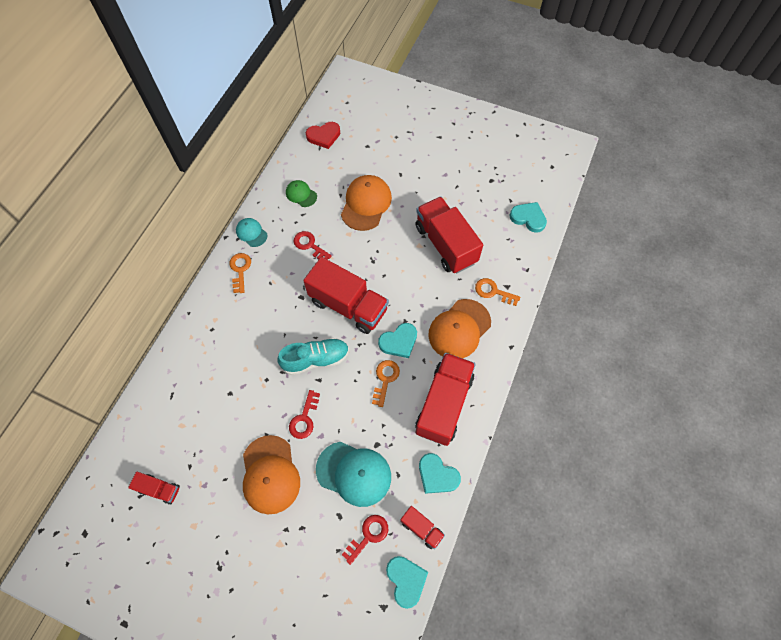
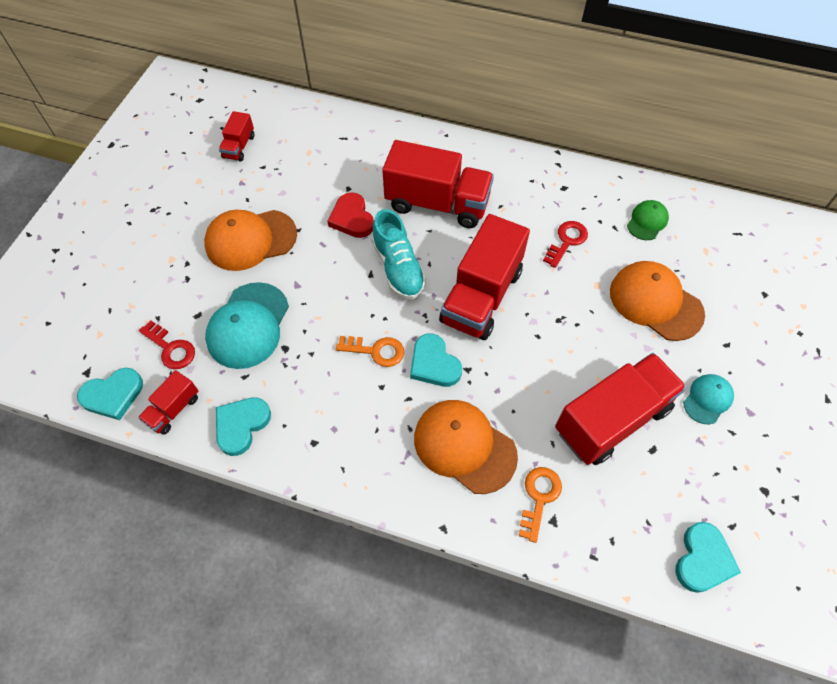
camera: 85 degrees right, 5 degrees down
(240, 270) = (513, 173): orange key -> none
(251, 233) = (570, 176): turquoise cap -> turquoise cap (707, 399)
(304, 418) = (318, 265): red key -> none
(324, 136) = (760, 236): red heart -> red heart (352, 218)
(366, 204) = (655, 302): orange cap -> orange cap turned 150 degrees counterclockwise
(444, 404) = (343, 429): red truck -> red truck (437, 204)

